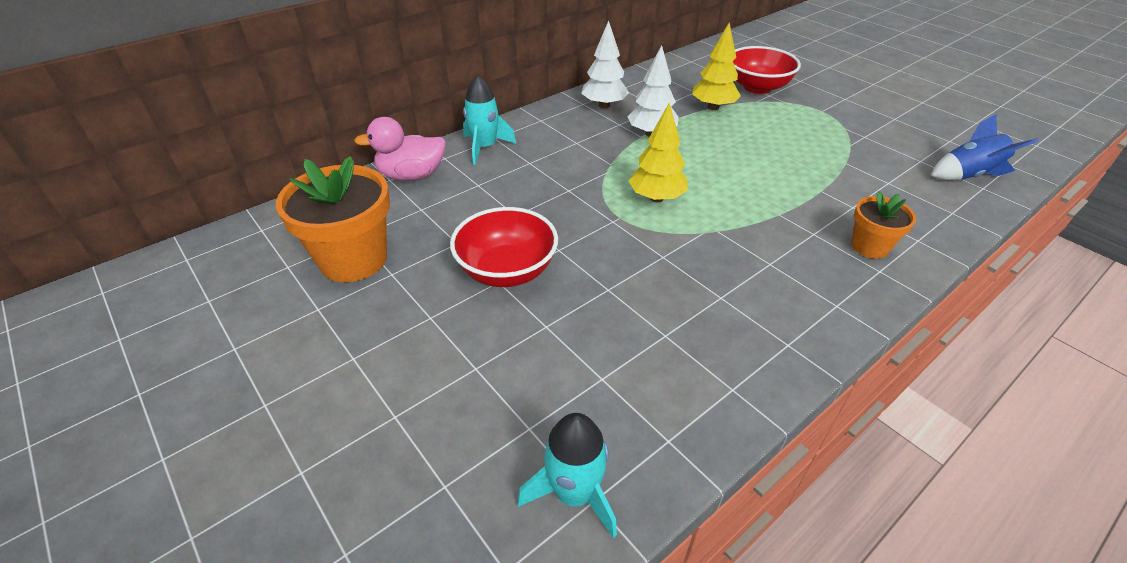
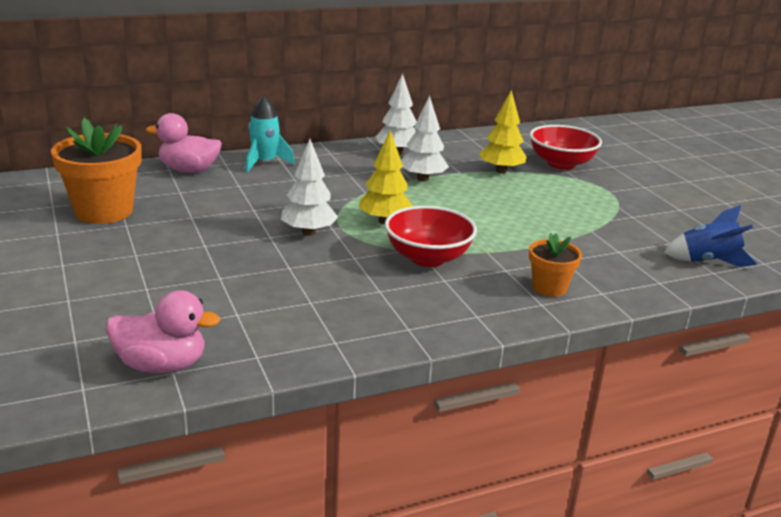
camera: 15 degrees right, 15 degrees down
(507, 271) = (216, 240): red bowl -> red bowl (428, 258)
(574, 493) = (162, 365): turquoise rocket -> pink duck
(594, 233) = (308, 232): none -> white tree

